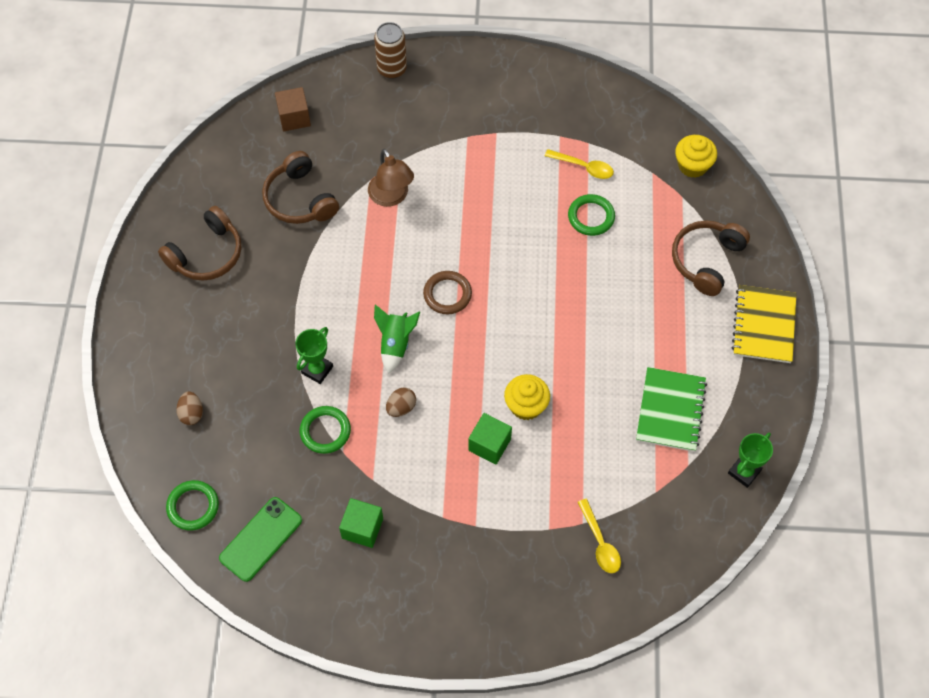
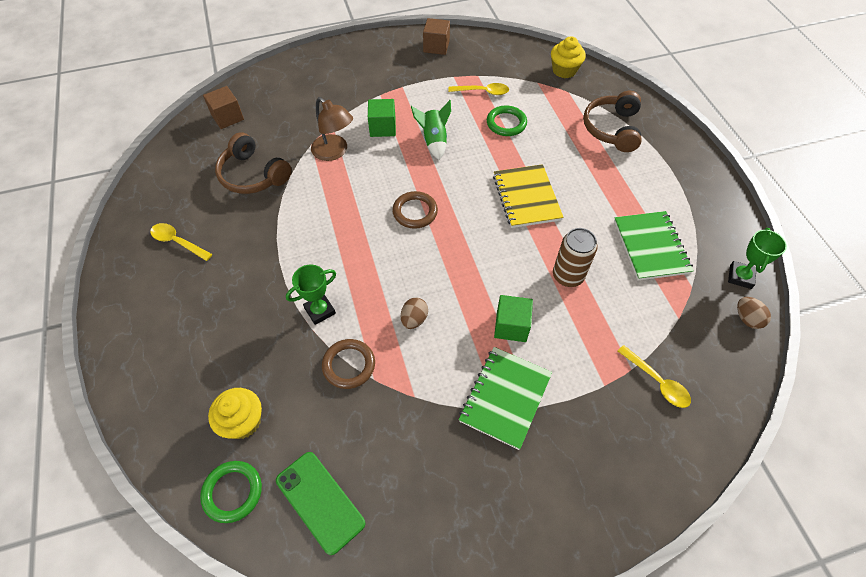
camera: 20 degrees left, 5 degrees down
(191, 414) = (203, 393): brown egg -> brown egg (747, 319)
(206, 254) = (178, 242): brown headphones -> yellow spoon
(261, 539) = (320, 501): green phone -> green phone turned 60 degrees counterclockwise
(317, 370) = (320, 311): green trophy -> green trophy turned 45 degrees clockwise
(325, 431) = (349, 365): green ring -> brown ring
(362, 528) = (424, 450): green cube -> green cube (382, 127)
(392, 69) = (299, 65): brown can -> brown can (568, 276)
(395, 344) = (385, 265): green rocket -> green rocket (434, 140)
(453, 508) = (505, 398): none -> green notebook
(526, 405) = (527, 281): yellow cupcake -> yellow cupcake (243, 421)
(558, 87) = (436, 46): none -> brown cube
(763, 325) = (683, 161): yellow notebook -> yellow notebook (526, 197)

